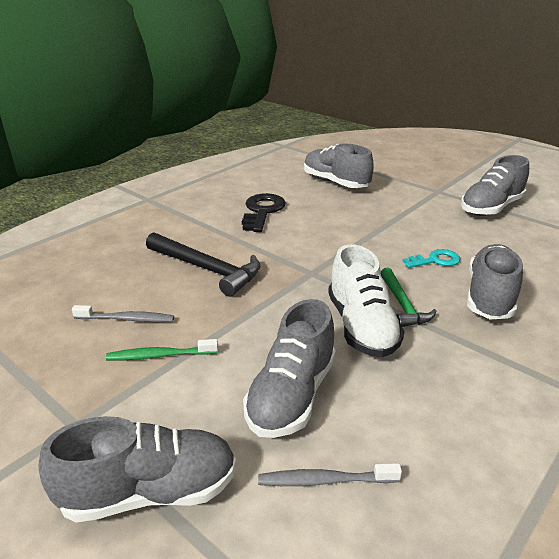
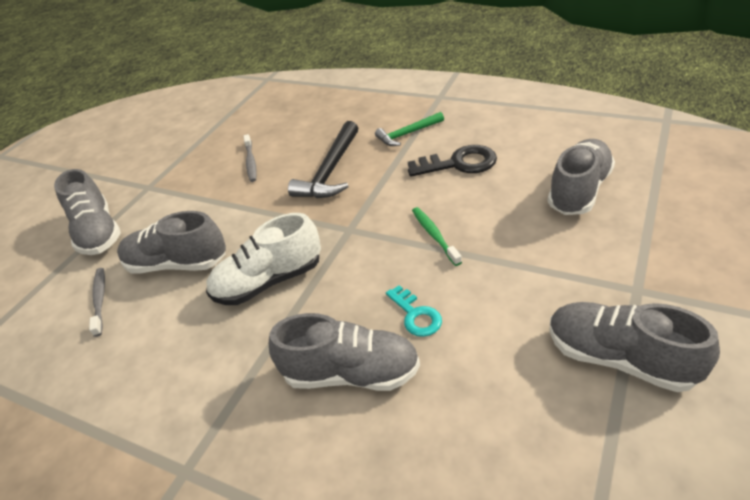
camera: 80 degrees right, 10 degrees up
(160, 355) = (213, 191): green toothbrush -> green toothbrush (434, 235)
(402, 305) = (312, 302): green hammer -> green hammer (407, 134)

